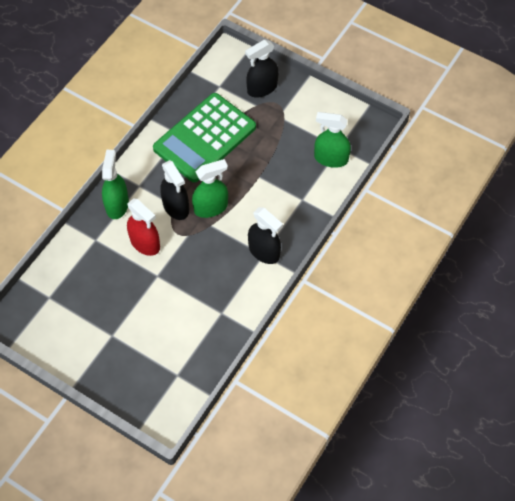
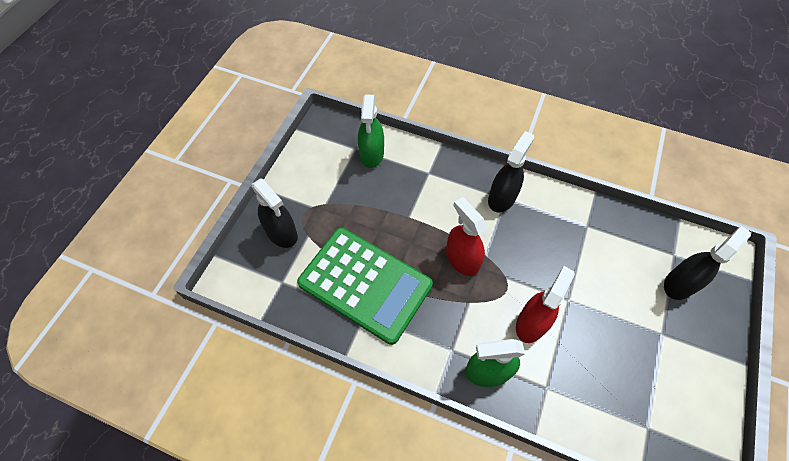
camera: 100 degrees left, 0 degrees up
(176, 207) = (471, 298): black spray bottle -> black spray bottle (679, 283)
(211, 207) = (462, 259): green spray bottle -> red spray bottle

